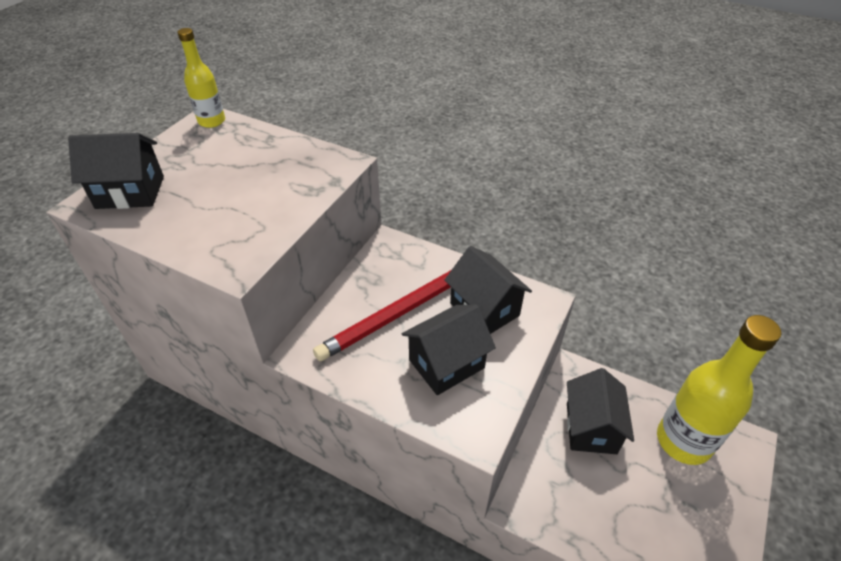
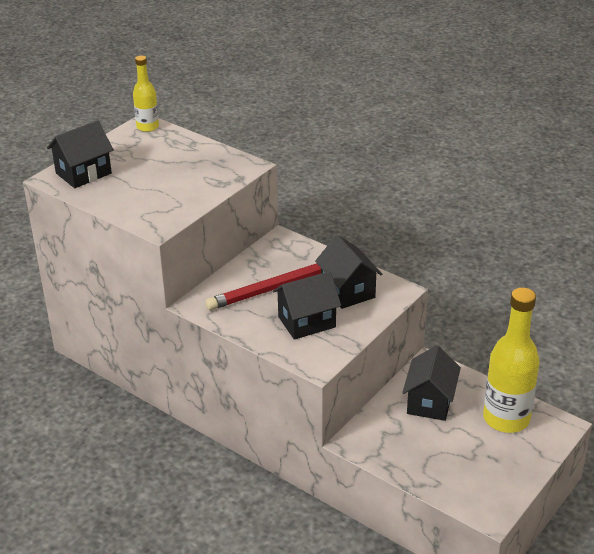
camera: 10 degrees right, 10 degrees down
(130, 192) = (83, 173): black house -> black house turned 45 degrees counterclockwise

